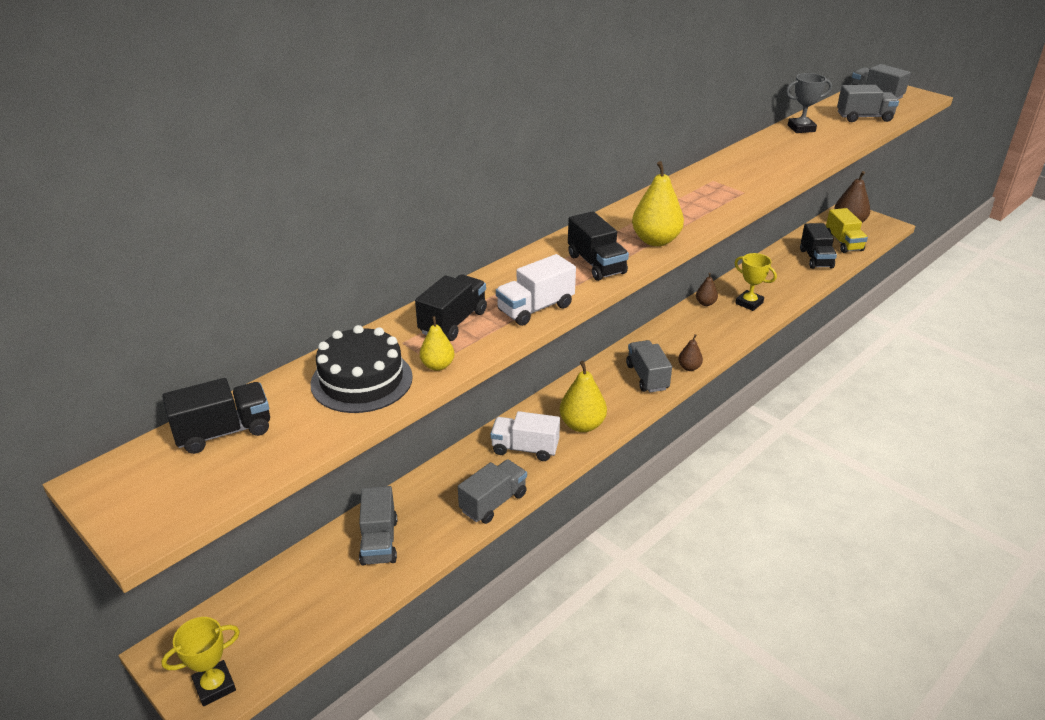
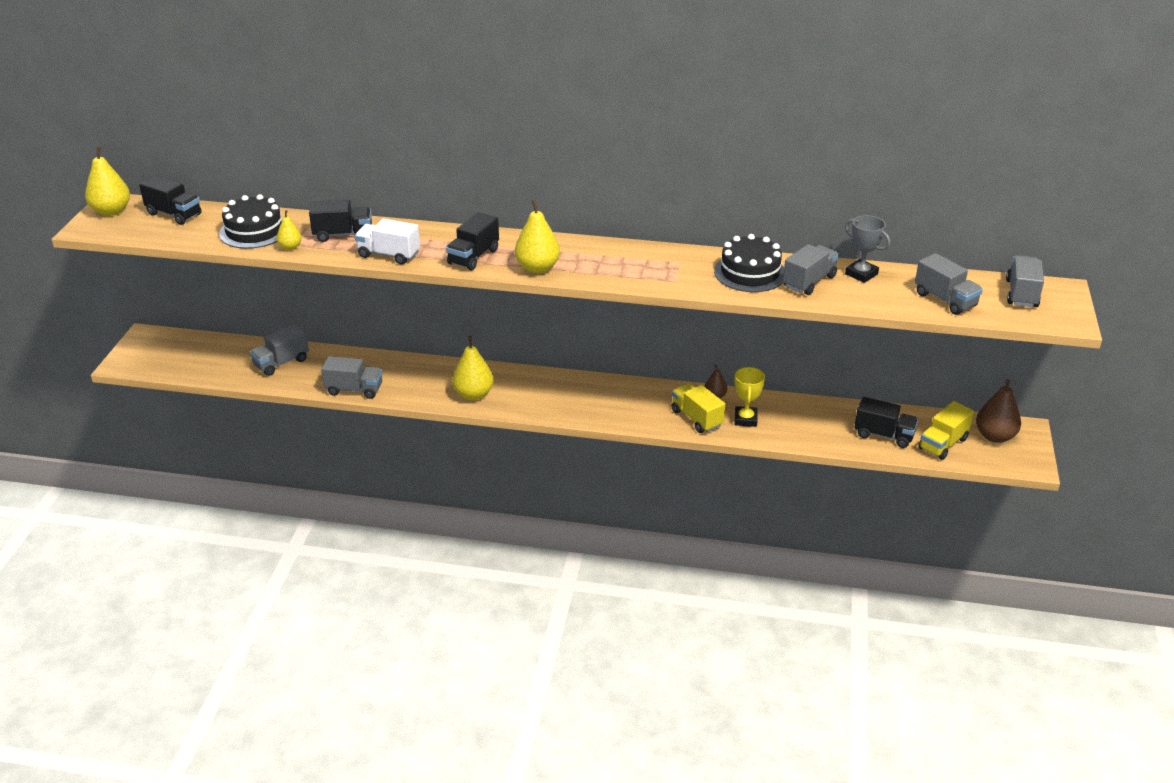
camera: 55 degrees right, 0 degrees up
(127, 489) = (111, 211): none -> yellow pear
(214, 686) = (134, 361): yellow trophy -> none
(525, 448) = (422, 380): white truck -> none
(647, 377) = (567, 403): grey truck -> grey truck (809, 282)
(689, 367) = (603, 419): brown pear -> none
(729, 323) = (696, 418): none -> yellow truck
(760, 161) = (750, 273): none -> black cake
(816, 259) = (884, 435): black truck -> black truck turned 120 degrees counterclockwise

